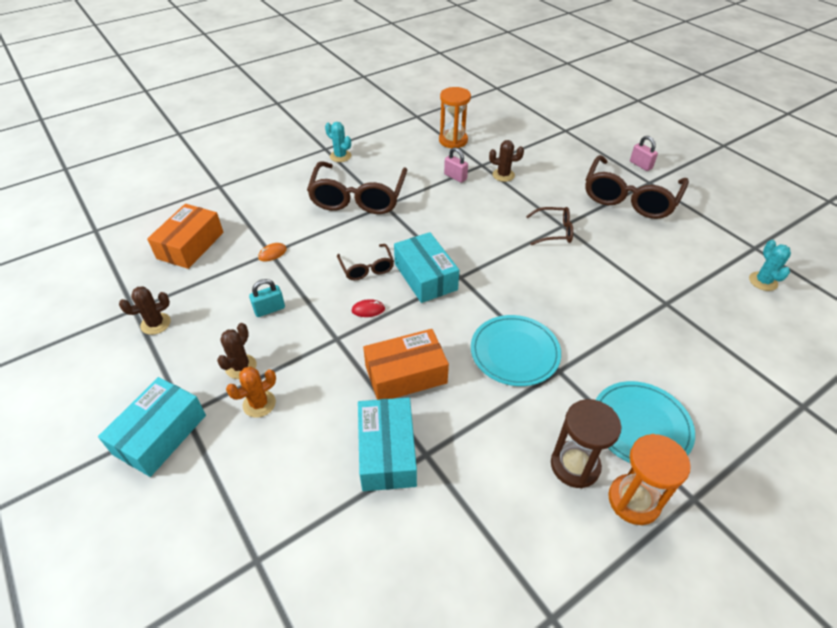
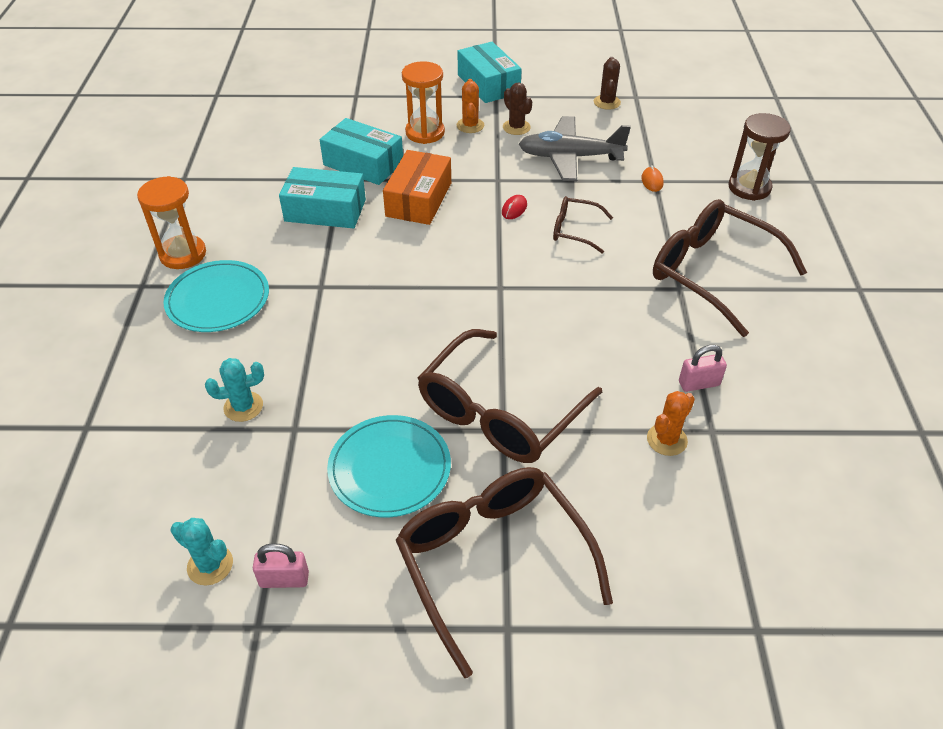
camera: 125 degrees right, 0 degrees up
(190, 245) = (707, 140): orange box -> none
(269, 309) = (570, 157): turquoise padlock -> grey plane
(340, 156) = (828, 295): turquoise cactus -> turquoise cactus (243, 407)
(425, 276) = (524, 263): turquoise box -> turquoise box (325, 210)
(453, 140) = (808, 436): orange hourglass -> orange hourglass (425, 133)
(503, 175) = (667, 440): brown cactus -> orange cactus
(515, 352) = (369, 271): turquoise plate -> turquoise plate (389, 468)
(554, 231) = (499, 412): brown glasses -> brown glasses, size x2.00
(575, 465) = (241, 242): brown hourglass -> brown hourglass (749, 187)
(640, 165) = (562, 662): pink padlock -> pink padlock (284, 579)

